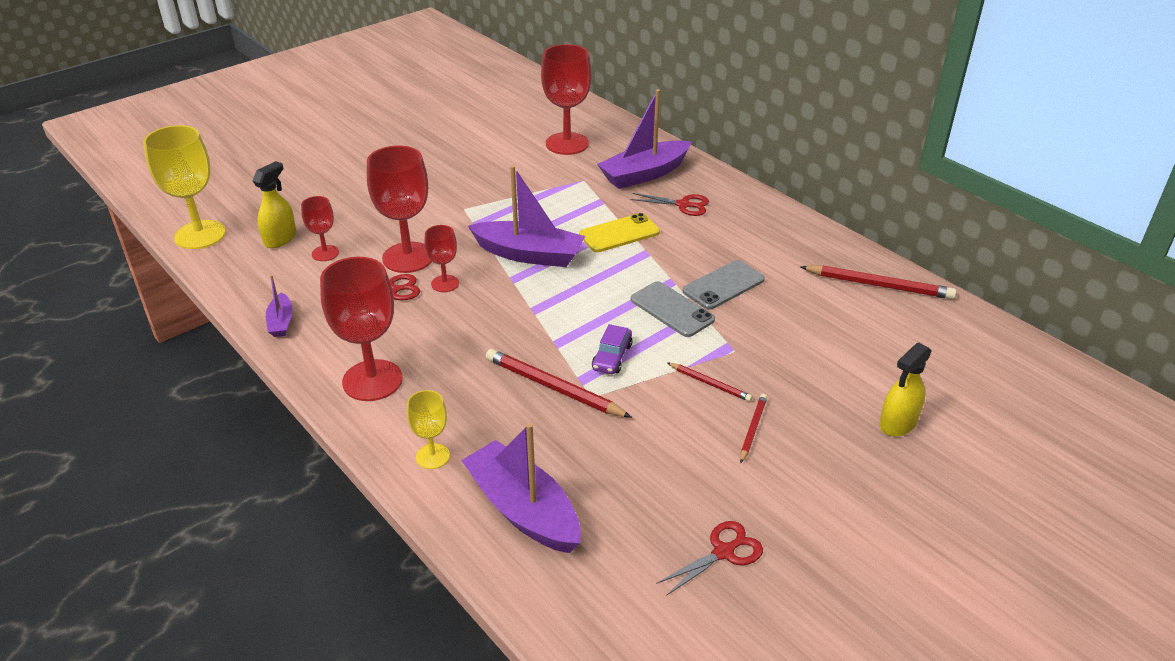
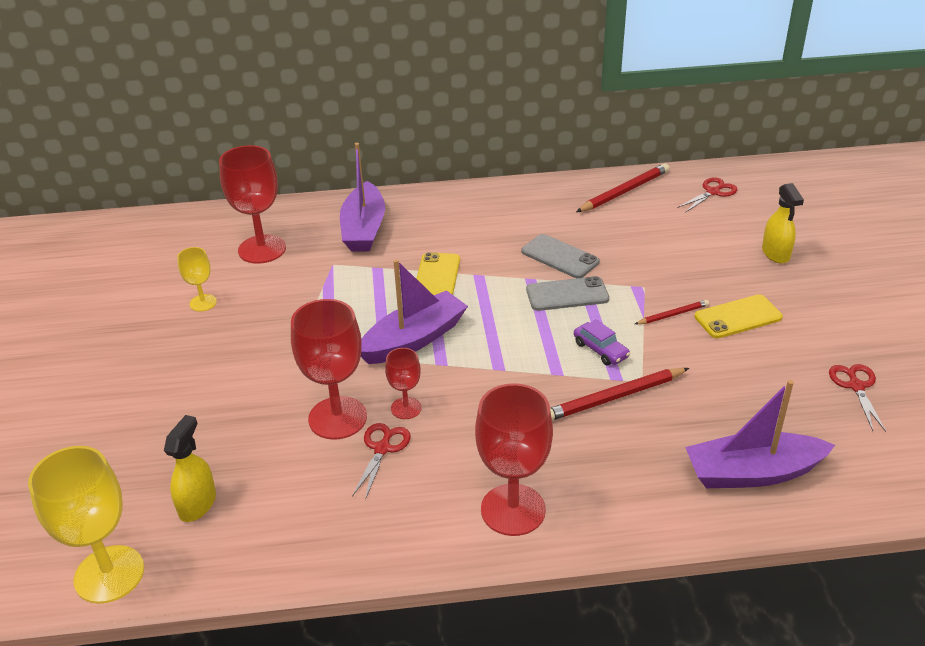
camera: 55 degrees left, 0 degrees up
(280, 239) = (197, 504): yellow spray bottle -> yellow spray bottle turned 45 degrees clockwise
(281, 322) = (356, 550): purple boat -> none
(325, 253) = (265, 476): red goblet -> none
(432, 456) = (651, 505): yellow goblet -> yellow goblet (203, 303)
(683, 205) = (432, 229): red scissors -> red scissors (713, 192)
(723, 285) = (559, 257): grey phone -> grey phone turned 45 degrees counterclockwise
(752, 429) = (738, 317): red pencil -> yellow phone

